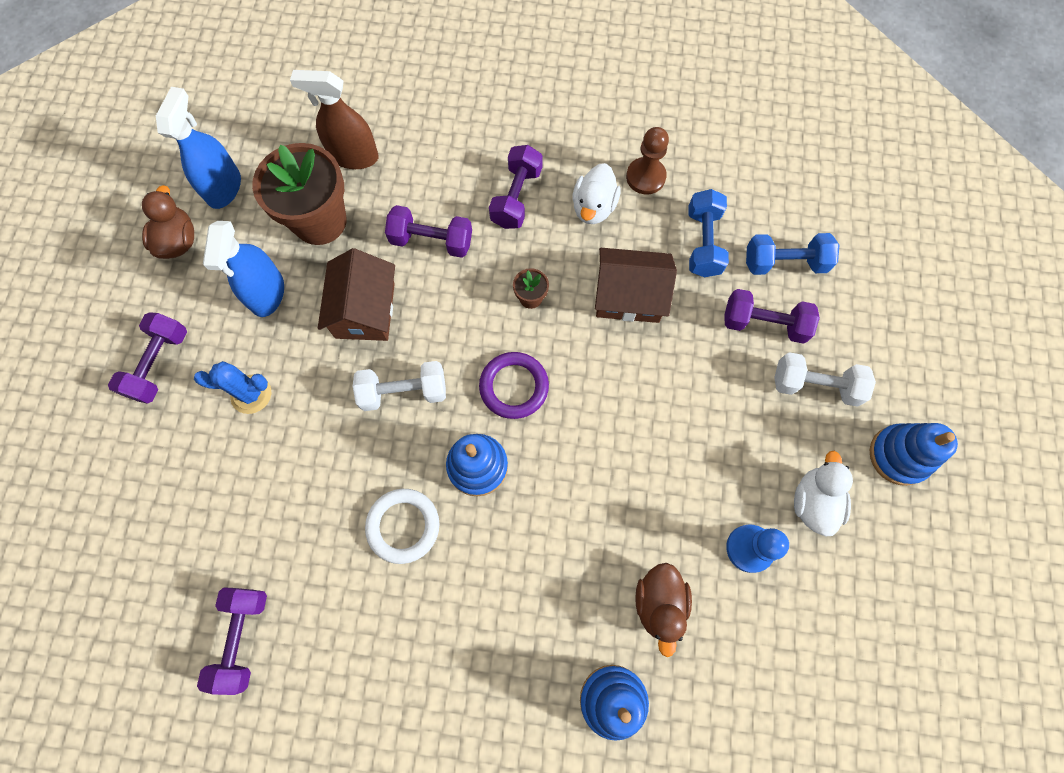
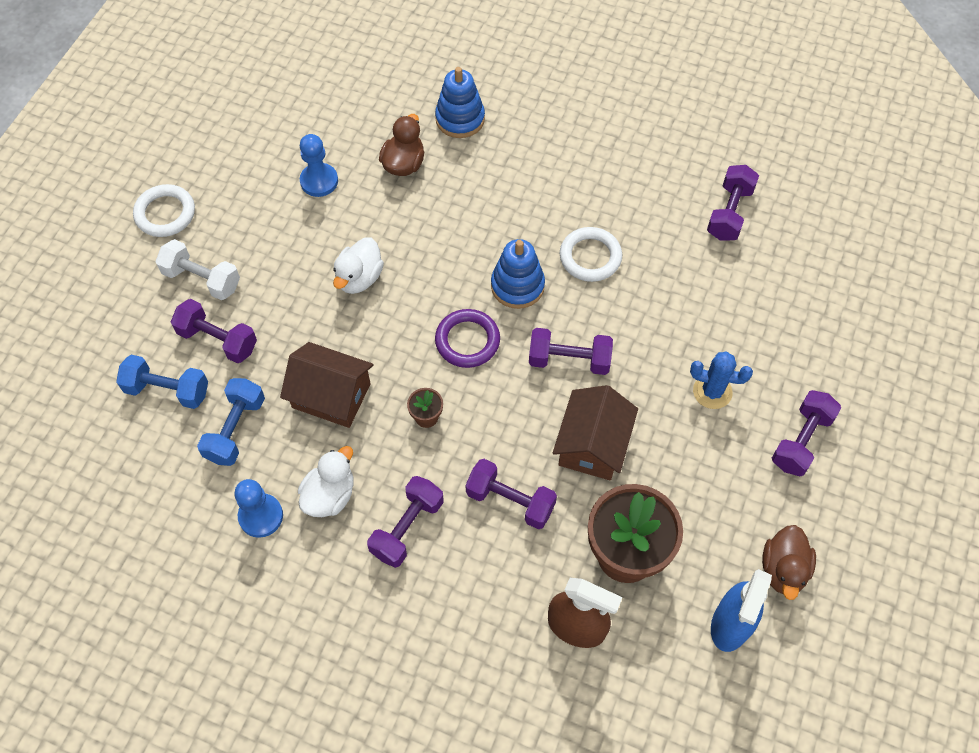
camera: 165 degrees left, 10 degrees down
(267, 293) = (690, 486): blue spray bottle -> none
(404, 392) = (569, 360): white dumbbell -> purple dumbbell
(645, 177) = (261, 516): brown pawn -> blue pawn
(813, 502) = (253, 199): white duck -> white duck (359, 278)
(899, 455) = (165, 213): blue stacking toy -> white ring

